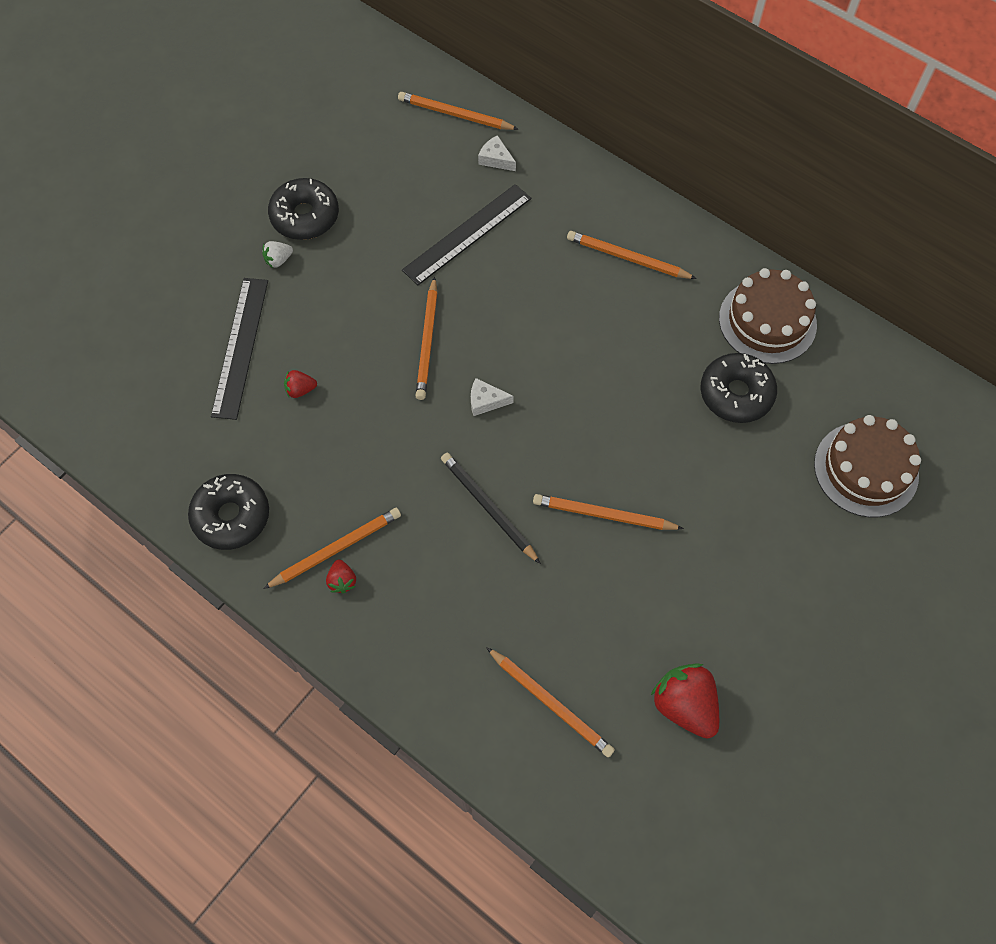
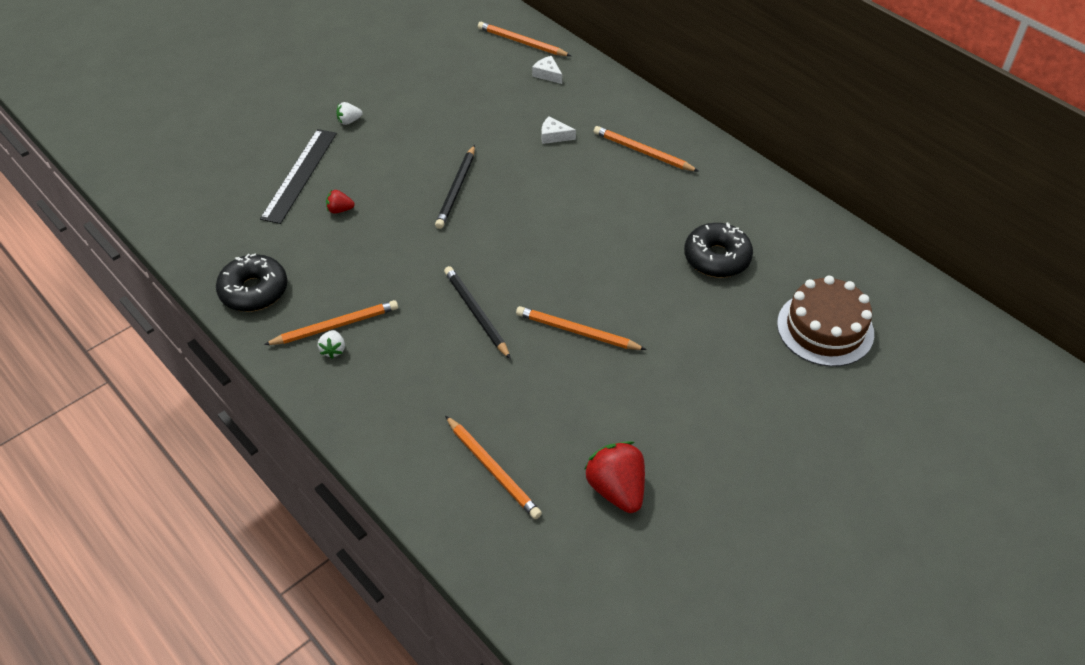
camera: 10 degrees right, 15 degrees down
(305, 216) = (380, 95): black donut -> none
(342, 581) = (333, 350): red strawberry -> white strawberry
(427, 341) = (456, 189): orange pencil -> black pencil
(467, 234) = (510, 121): black ruler -> none
(486, 401) = (495, 236): white cheese -> white cheese (554, 136)
(767, 321) = (756, 209): brown cake -> none

